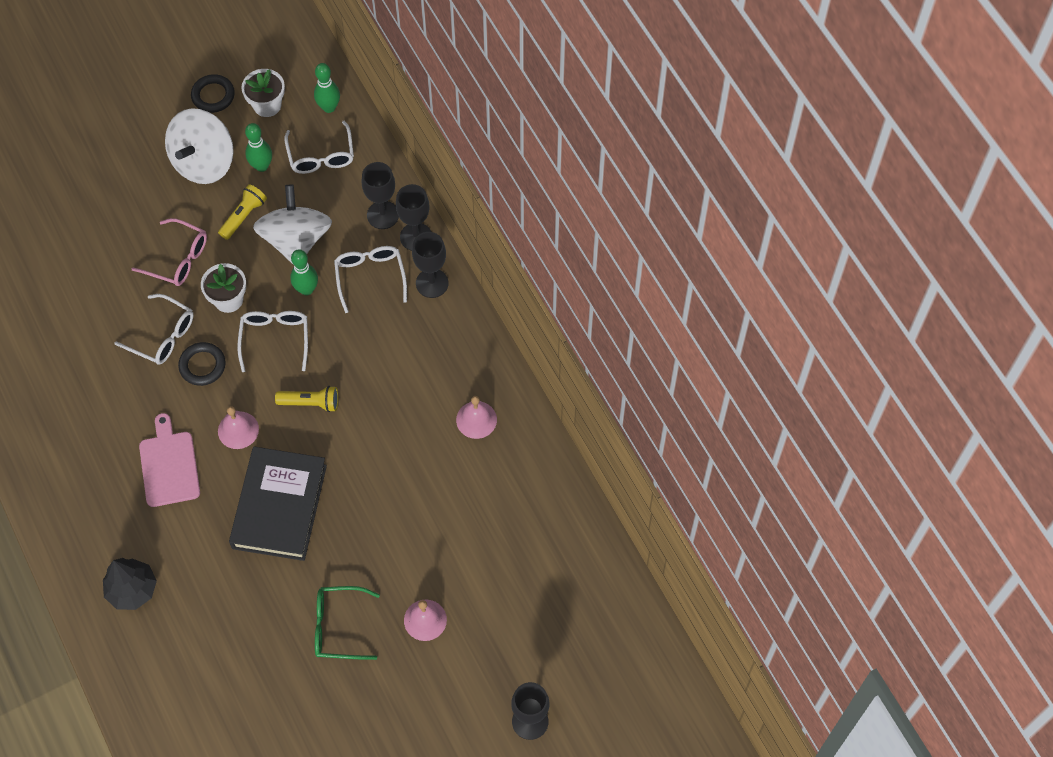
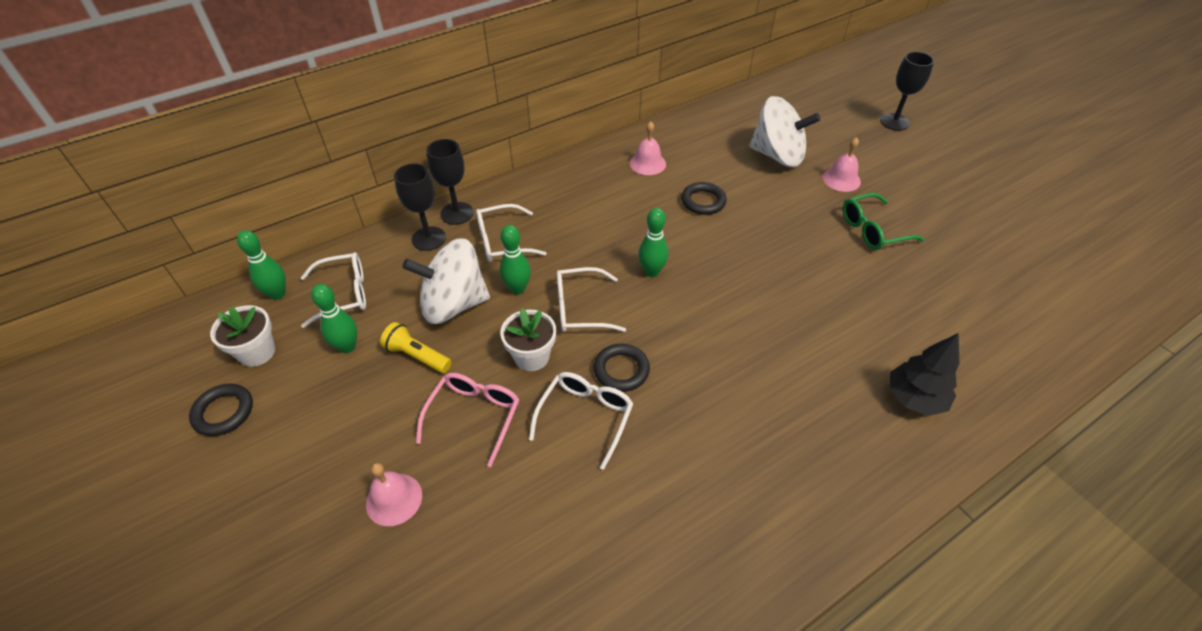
camera: 95 degrees left, 15 degrees down
(169, 465) = (754, 385): pink cutting board -> none
(204, 162) = (329, 408): white spinning top -> white spinning top (777, 155)
(238, 430) = (695, 327): pink bell -> pink bell (394, 499)
(279, 506) = (771, 283): black book -> none
(311, 403) = (651, 272): yellow flashlight -> green bowling pin
(339, 627) = (873, 230): green glasses -> green glasses turned 75 degrees clockwise
(405, 466) = (703, 201): none -> black ring
(432, 283) = (510, 199): black goblet -> none

